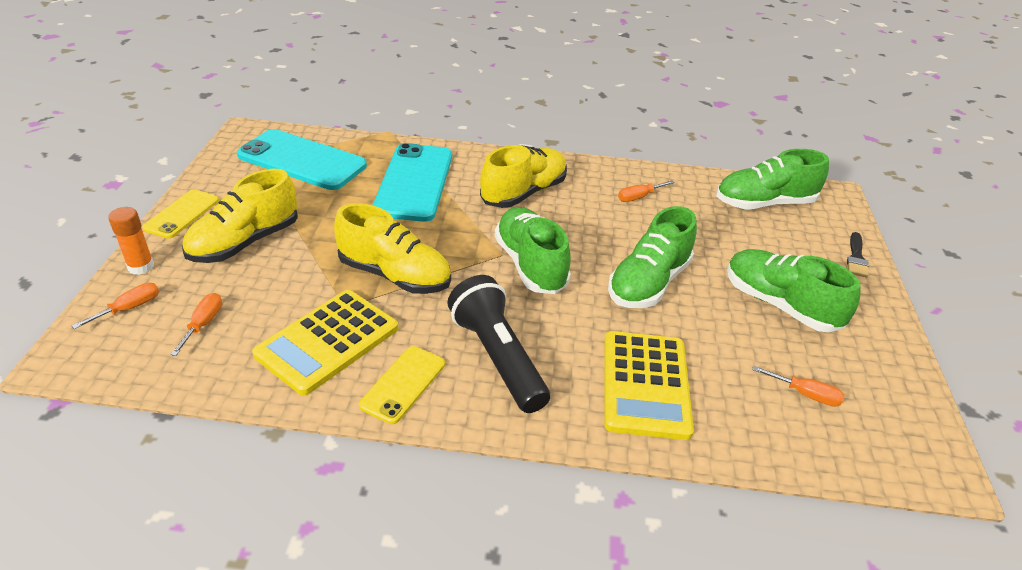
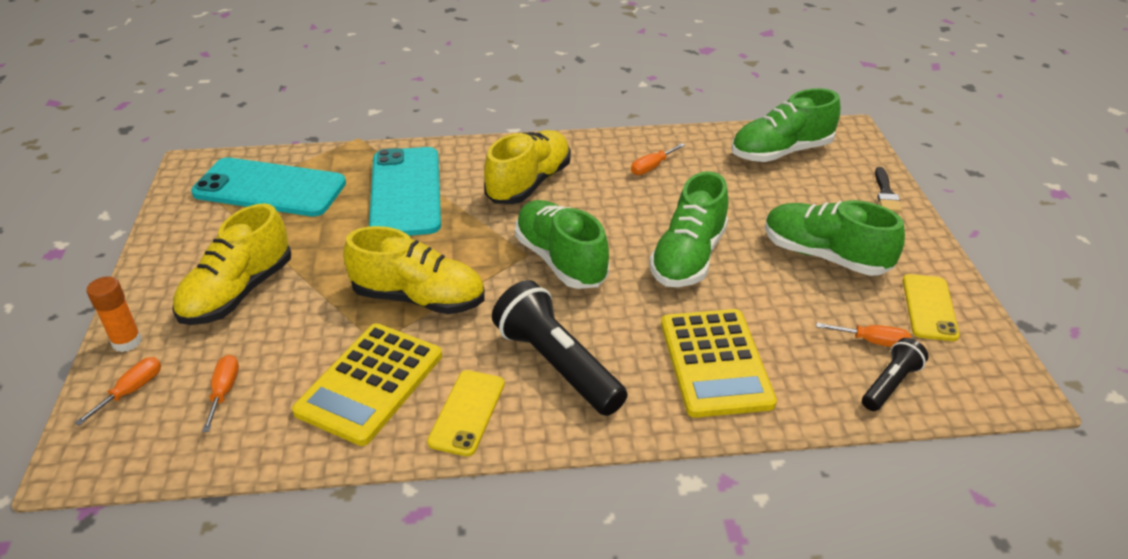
camera: 10 degrees left, 0 degrees up
(182, 214) = (152, 273): yellow phone -> yellow phone (929, 307)
(812, 439) = (890, 384): none -> black flashlight

